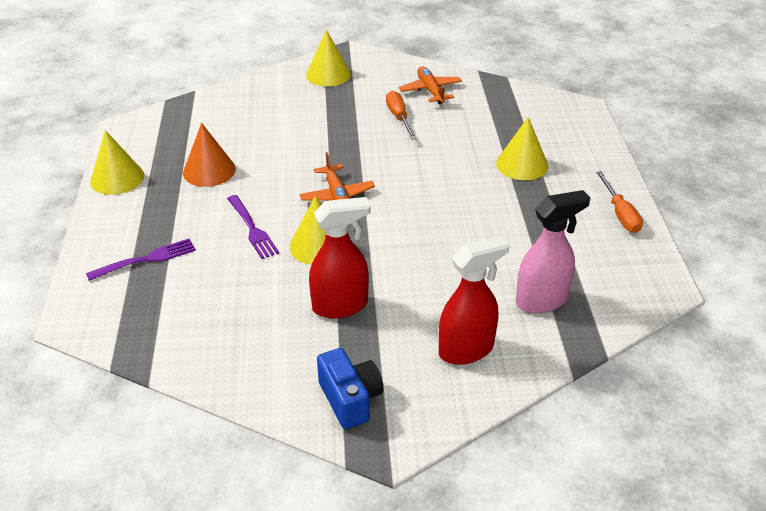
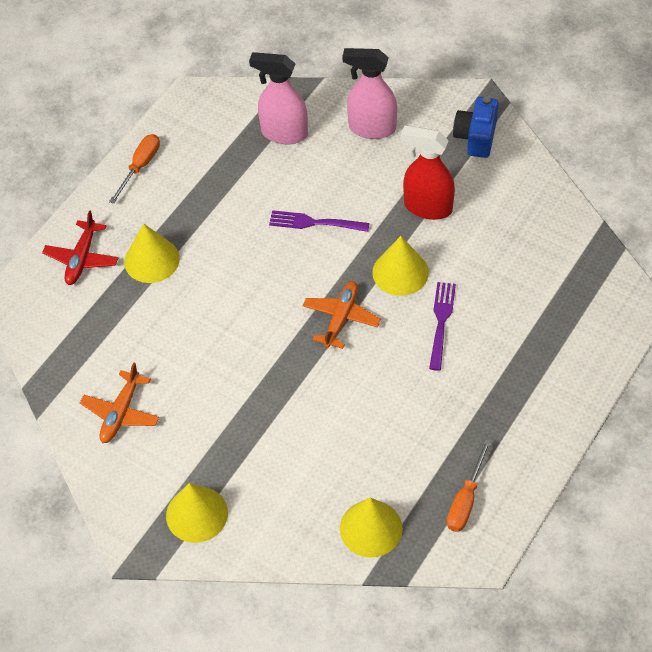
camera: 140 degrees left, 15 degrees up
(117, 178) = (527, 466): yellow cone -> yellow cone (371, 528)
(145, 260) = (551, 338): purple fork -> purple fork (315, 223)
(209, 171) = (432, 423): orange cone -> none
(399, 117) = (192, 390): orange screwdriver -> orange screwdriver (465, 500)
(466, 349) = (371, 128): red spray bottle -> pink spray bottle
(570, 143) = (82, 259): none -> red plane

